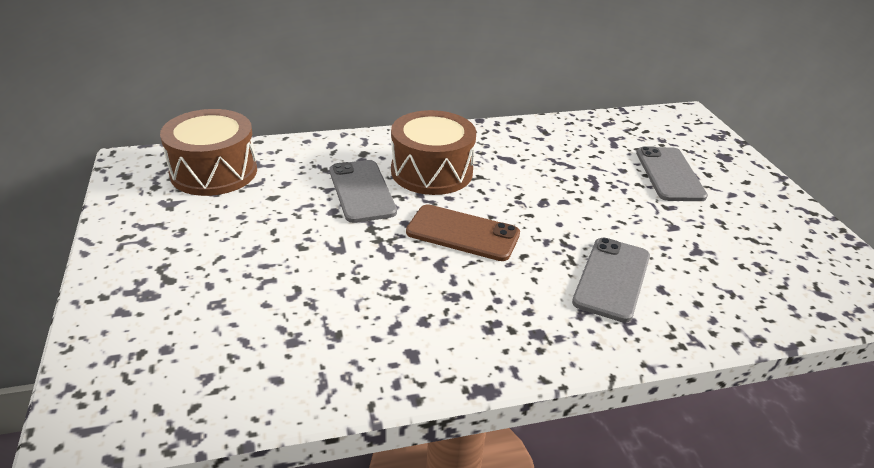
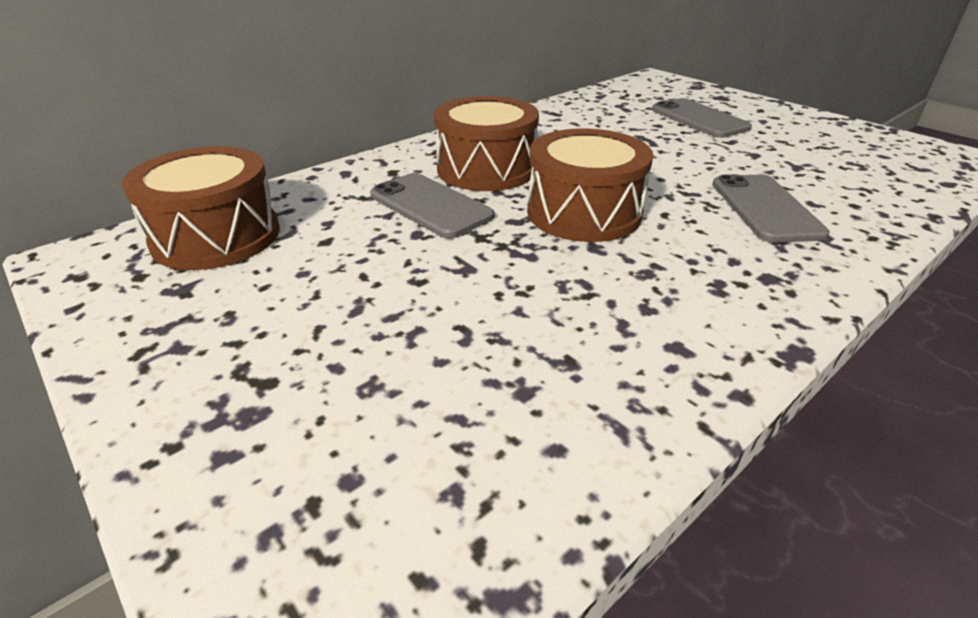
camera: 25 degrees left, 0 degrees up
(463, 233) = (584, 213): brown phone -> brown drum

